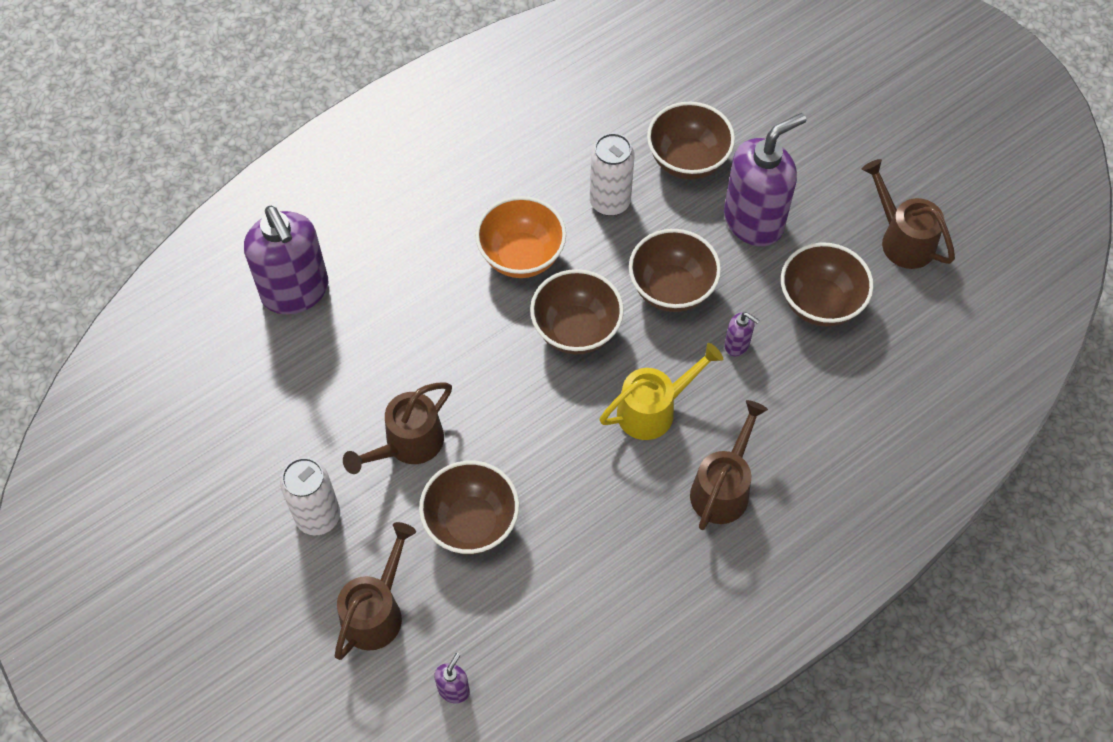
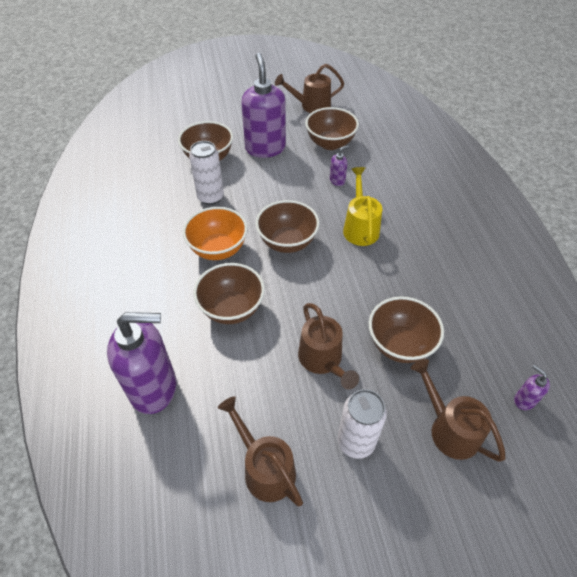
camera: 65 degrees left, 10 degrees down
(671, 289) = (286, 193): brown bowl -> brown bowl (232, 309)
(723, 487) = (423, 216): brown watering can -> brown watering can (264, 467)

